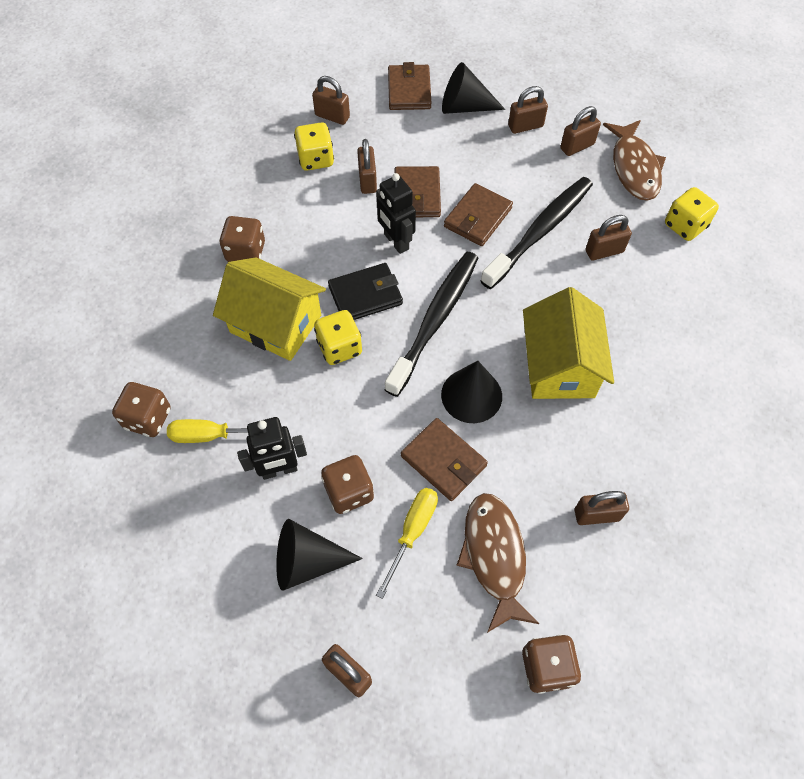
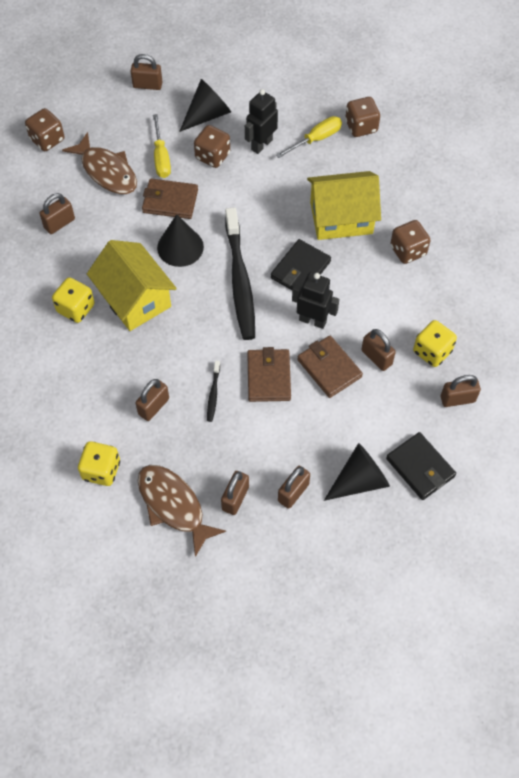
camera: 145 degrees right, 0 degrees up
(339, 347) = (287, 227): yellow dice -> yellow dice (76, 308)
(409, 90) = (420, 467): brown wallet -> black wallet
(540, 231) = (213, 394): black toothbrush -> black toothbrush, size x0.42

